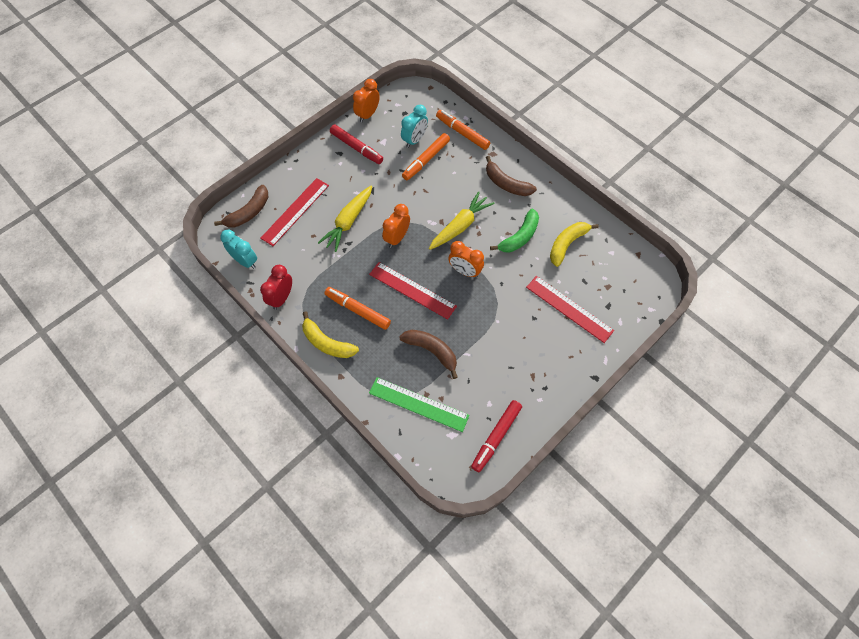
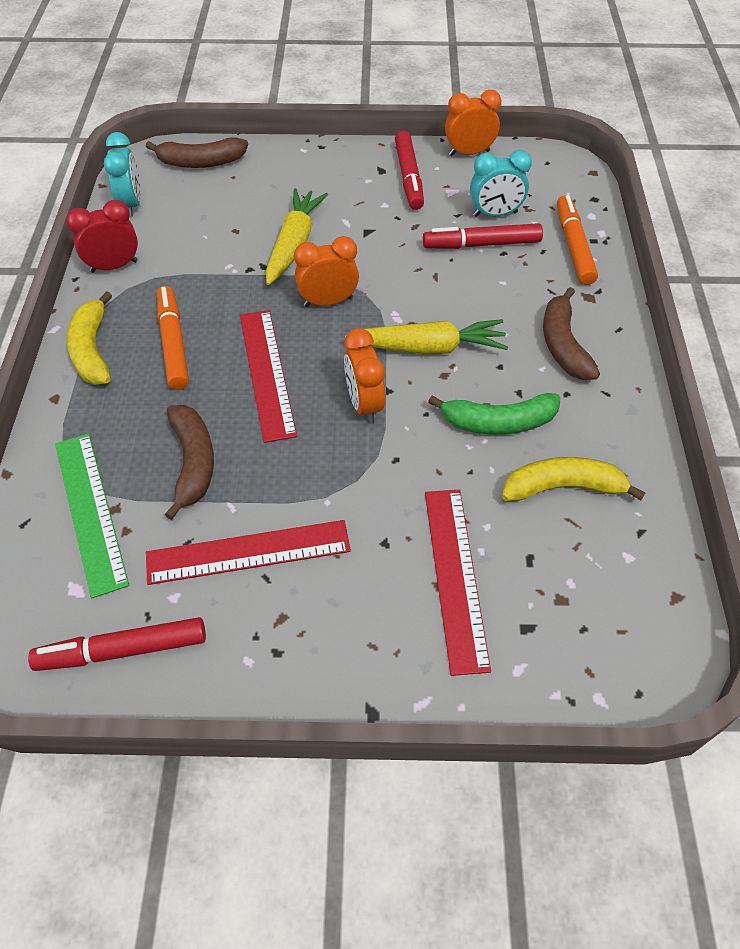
camera: 45 degrees right, 10 degrees down
(295, 211) = (250, 194): red ruler -> red ruler (248, 552)
(348, 222) = (294, 244): yellow carrot -> yellow carrot turned 120 degrees clockwise
(426, 160) = (482, 244): orange marker -> red marker

